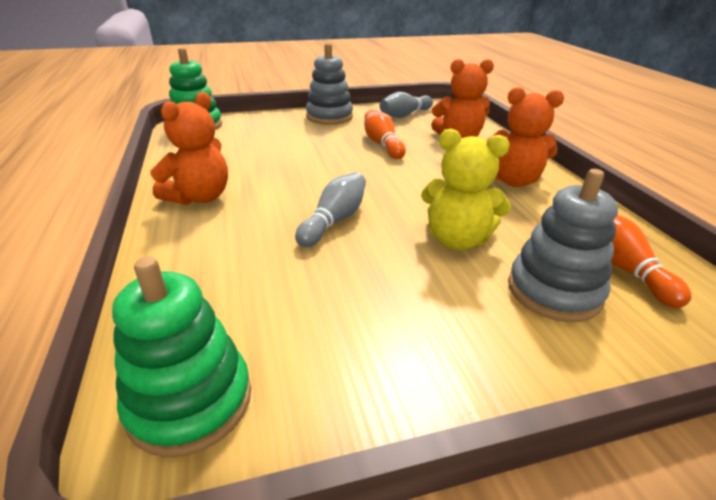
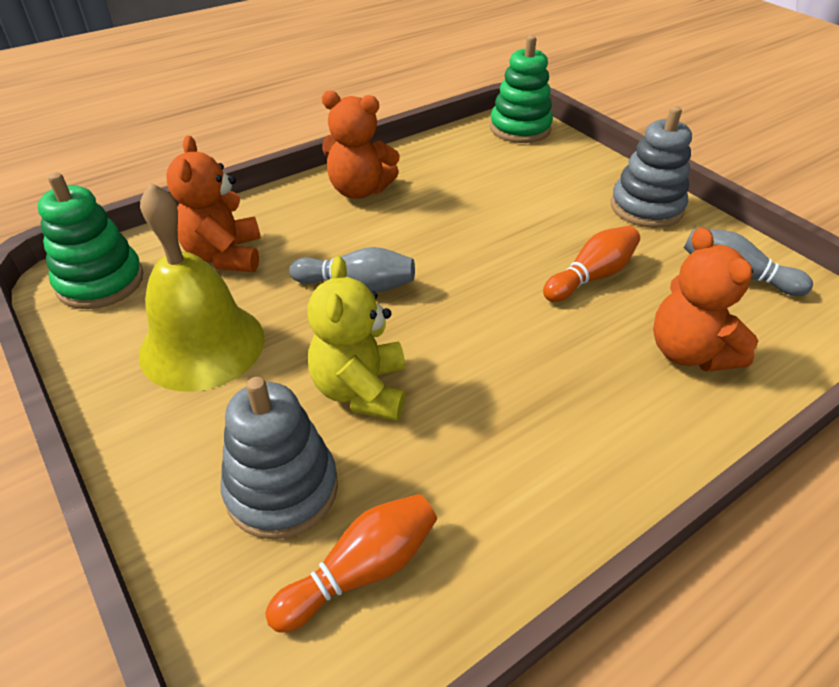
camera: 70 degrees right, 10 degrees up
(366, 317) = (202, 345): none -> yellow bell
(513, 181) = (569, 435): orange teddy bear -> orange teddy bear (224, 255)

